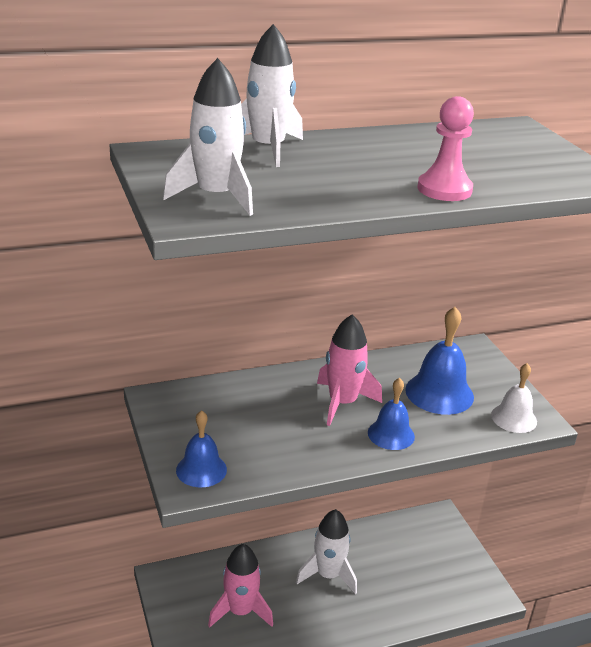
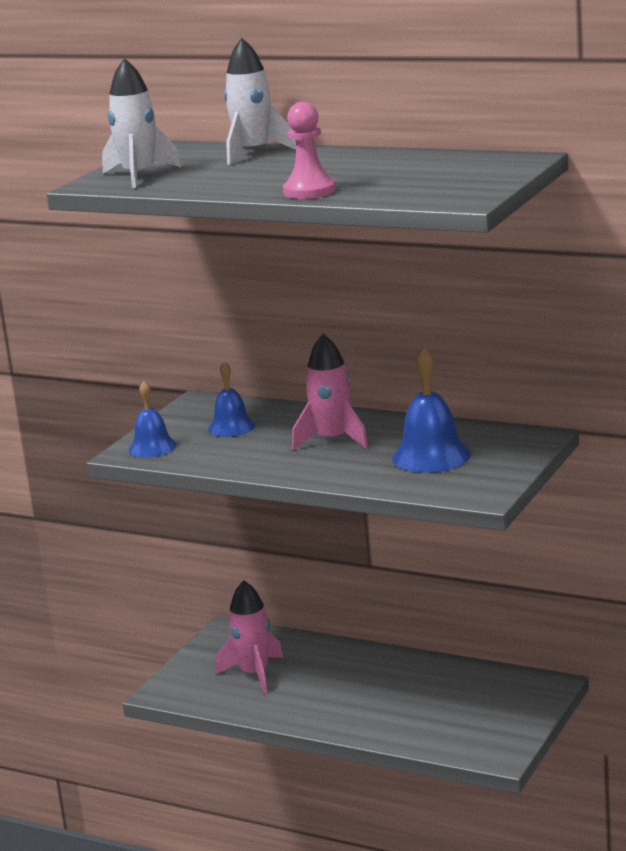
camera: 50 degrees right, 10 degrees down
(328, 575) = (365, 681): white rocket -> none
(391, 434) = (331, 468): blue bell -> blue bell (231, 427)
(514, 418) = (463, 488): white bell -> none

